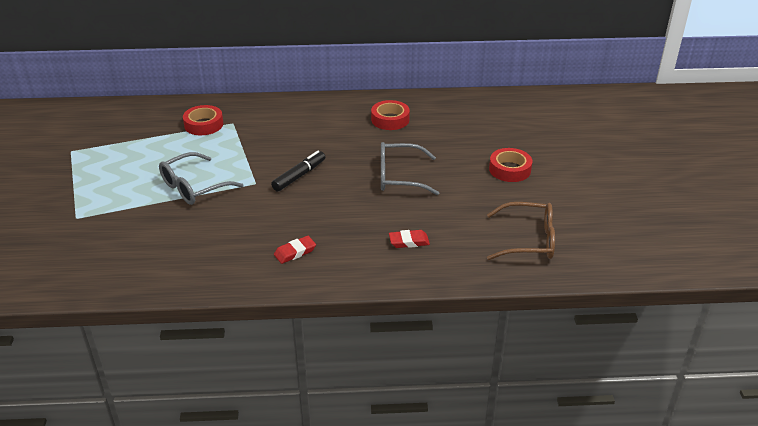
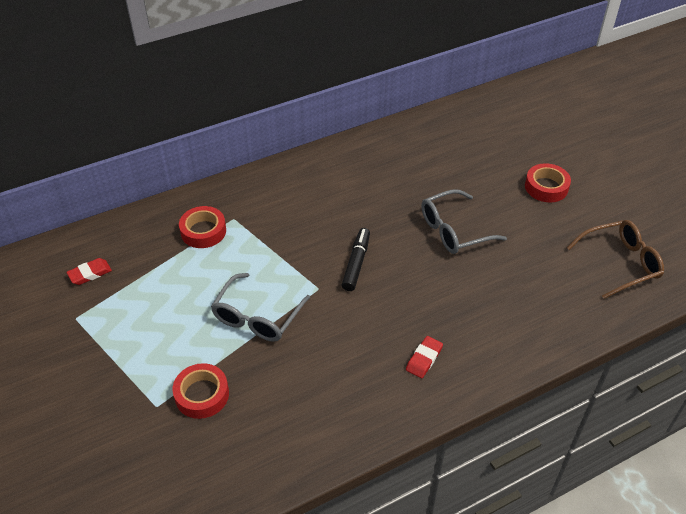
camera: 25 degrees left, 10 degrees up
(390, 119) = (393, 163): red tape -> red tape (202, 395)
(409, 241) = (519, 304): red eraser -> red eraser (90, 273)

